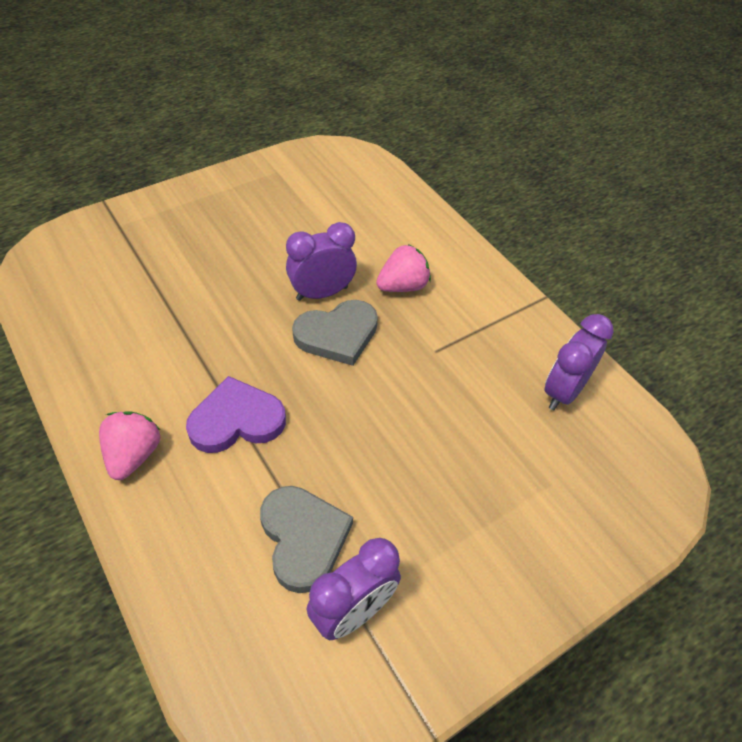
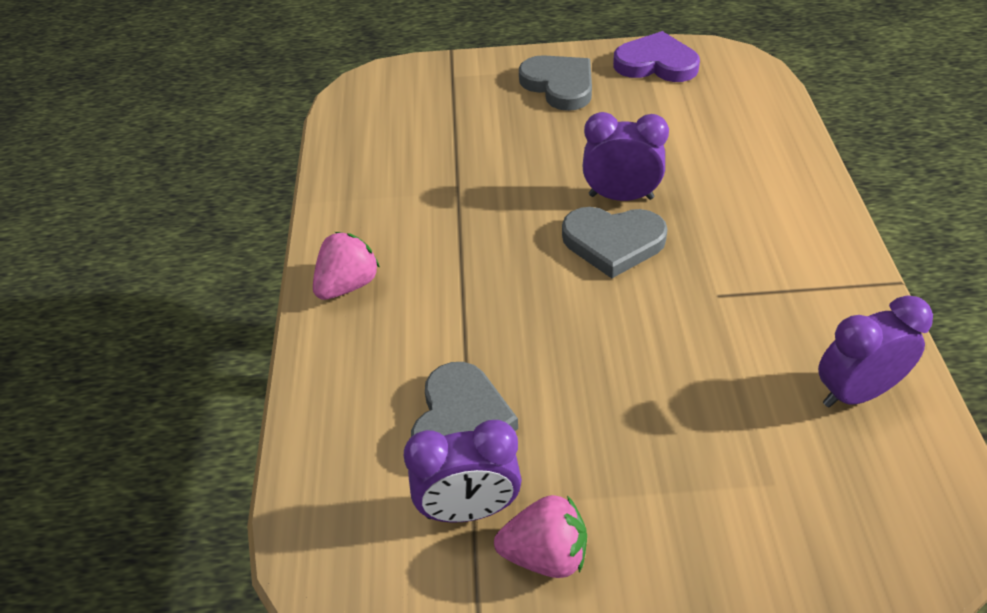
camera: 35 degrees right, 5 degrees down
(219, 209) = (559, 85): none -> grey heart
(236, 420) = (460, 288): purple heart -> purple heart (656, 63)
(403, 286) = (719, 216): pink strawberry -> pink strawberry (545, 555)

